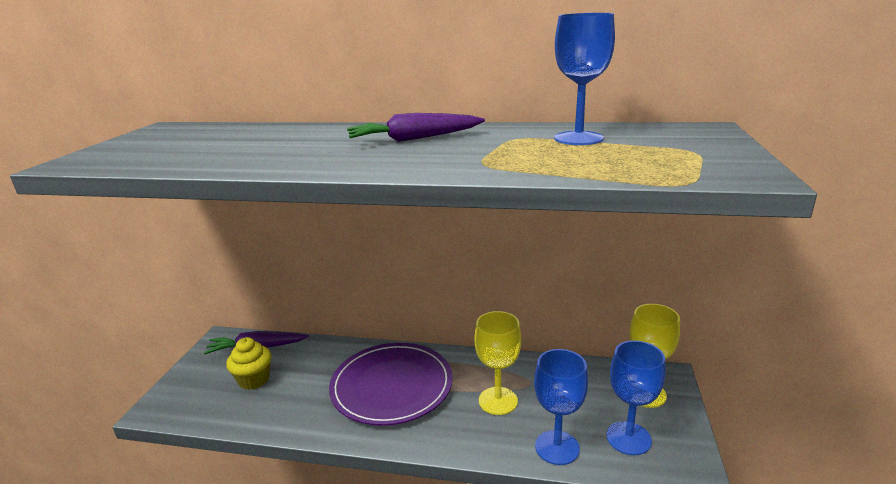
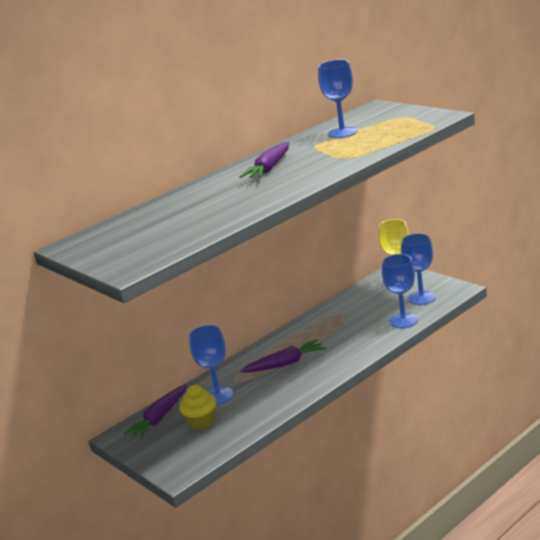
camera: 50 degrees left, 0 degrees up
(308, 367) = (218, 396): none -> blue goblet
(392, 386) = (285, 364): purple plate -> purple carrot
(498, 401) = (347, 329): yellow goblet -> none

